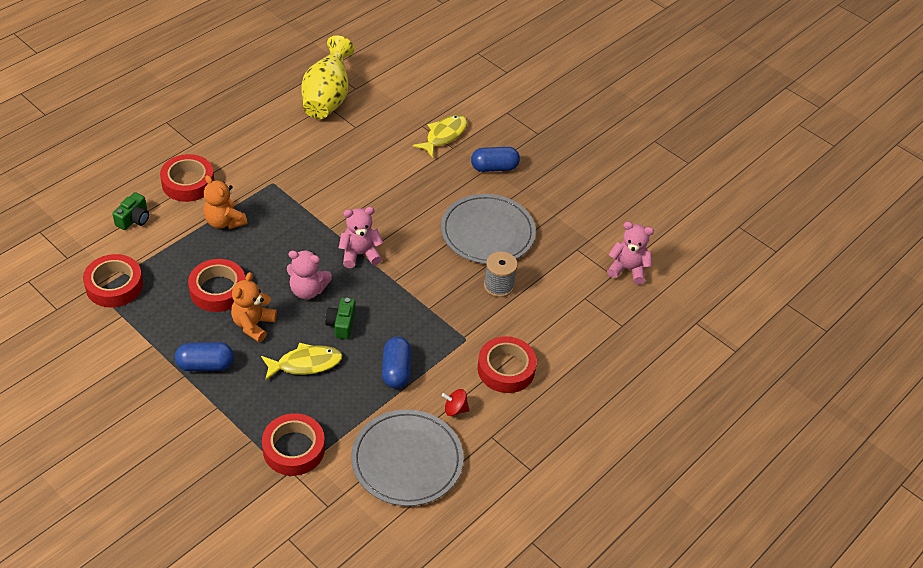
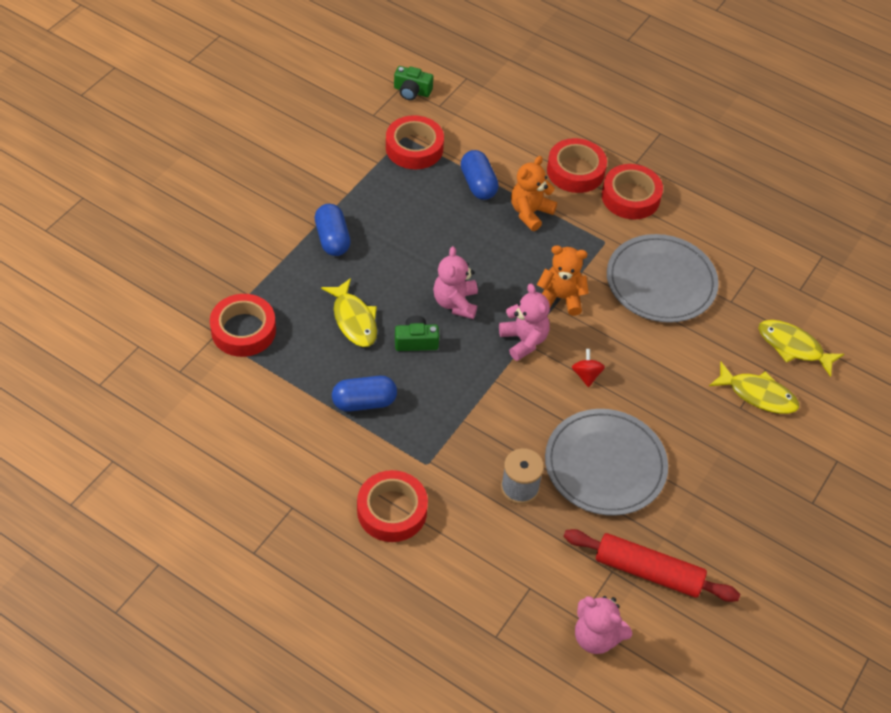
camera: 80 degrees right, 5 degrees up
(134, 219) = (507, 141): green camera -> green camera (412, 91)
(218, 290) = (432, 228): red tape -> red tape (630, 197)
(253, 325) = (394, 266): orange teddy bear -> orange teddy bear (560, 298)
(327, 98) = (767, 265): yellow vase -> none
(406, 106) = (793, 347): none -> yellow fish
(407, 460) = (246, 430): grey plate -> grey plate (661, 281)
(455, 409) = (322, 466): red spinning top -> red spinning top (586, 375)
(494, 168) = (723, 458): blue capsule -> blue capsule (478, 184)
(580, 230) = (648, 571): none -> red rolling pin
(627, 269) = (596, 637): pink teddy bear -> pink teddy bear turned 120 degrees clockwise

